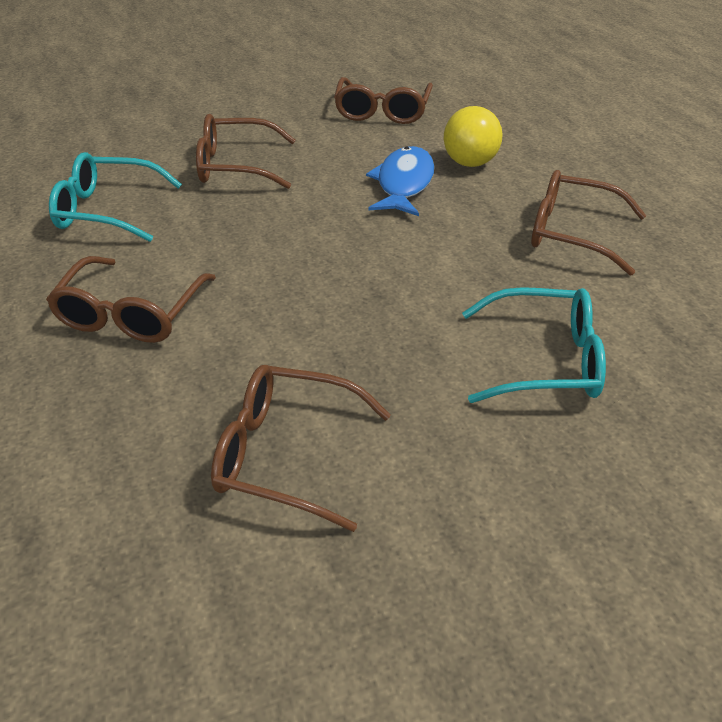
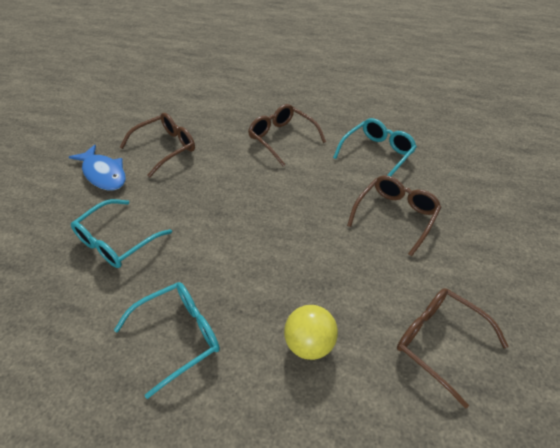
camera: 125 degrees right, 5 degrees up
(403, 184) = (311, 285): blue fish -> blue fish (103, 174)
(572, 233) = (178, 336): brown glasses -> turquoise glasses

